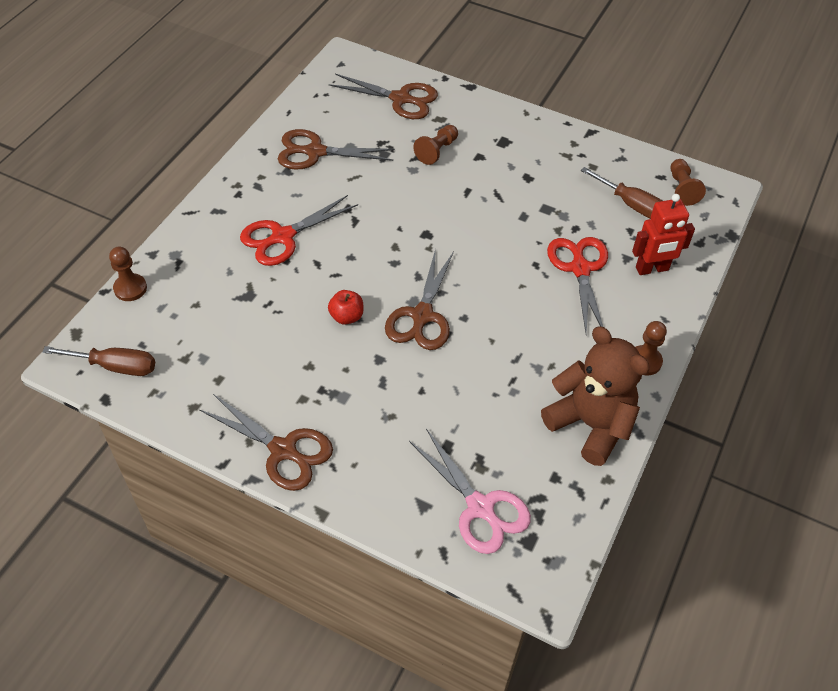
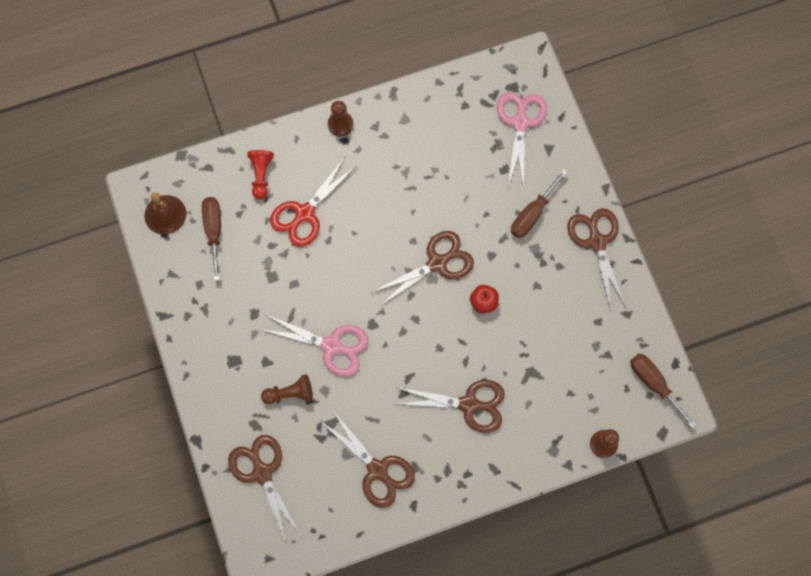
camera: 135 degrees left, 20 degrees up
(283, 236) = (469, 404): red scissors -> brown scissors
(376, 426) = (532, 214): none -> brown screwdriver
(442, 198) = (331, 346): none -> pink scissors
(590, 424) = (414, 116): brown teddy bear -> none
(652, 269) = (261, 175): red robot -> red pawn
(682, 189) = (165, 214): brown pawn -> brown bell

